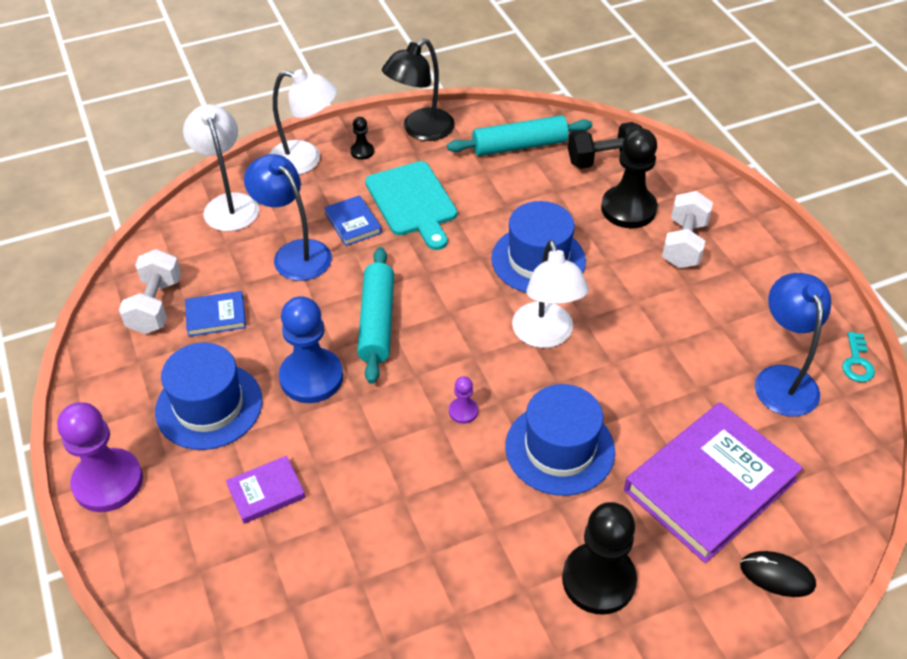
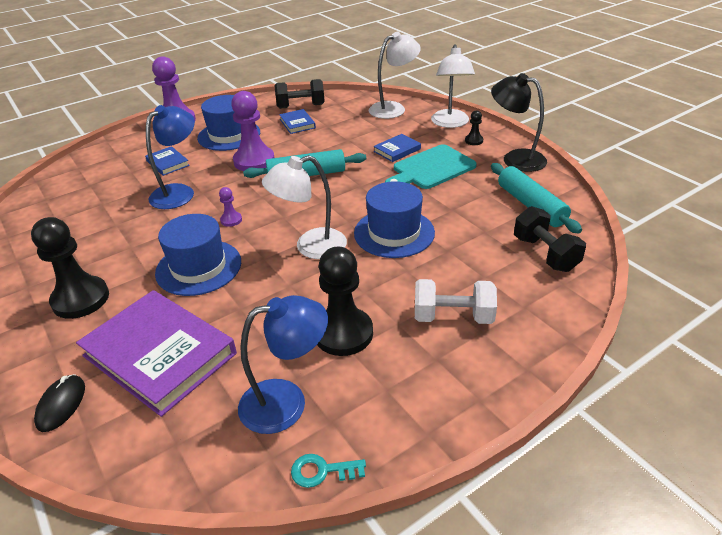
camera: 80 degrees right, 10 degrees down
(155, 306) = (301, 106): white dumbbell -> black dumbbell
(266, 492) = (168, 163): purple book -> blue book
(294, 253) = (359, 136): blue lamp -> blue lamp (179, 192)
(311, 377) = (254, 161): blue pawn -> purple pawn
(628, 209) = (484, 276): black pawn -> black pawn (343, 333)

